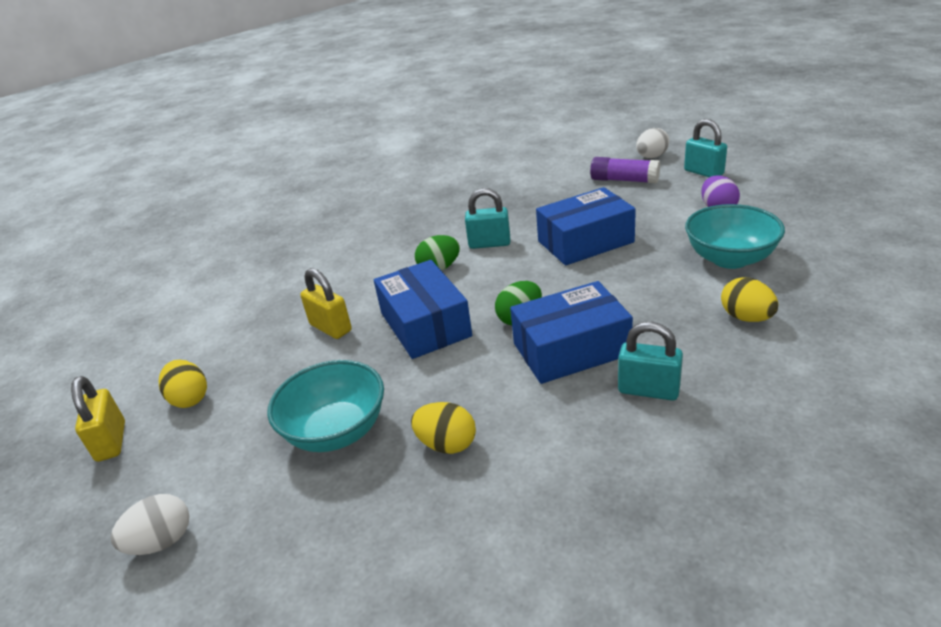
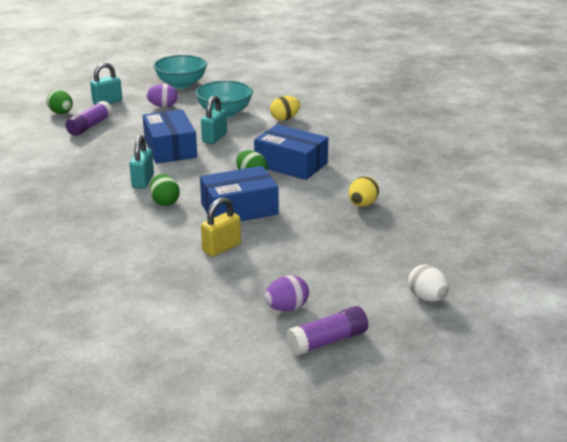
camera: 90 degrees left, 5 degrees down
(111, 441) = (327, 341): yellow padlock -> purple glue stick
(189, 398) = (287, 308): yellow egg -> purple egg
(336, 431) = (342, 240): turquoise bowl -> turquoise bowl (181, 84)
(571, 349) = (291, 164): blue box -> blue box turned 45 degrees counterclockwise
(648, 390) = (335, 149): turquoise padlock -> turquoise padlock (214, 138)
(651, 157) = (61, 113): white egg -> green egg

